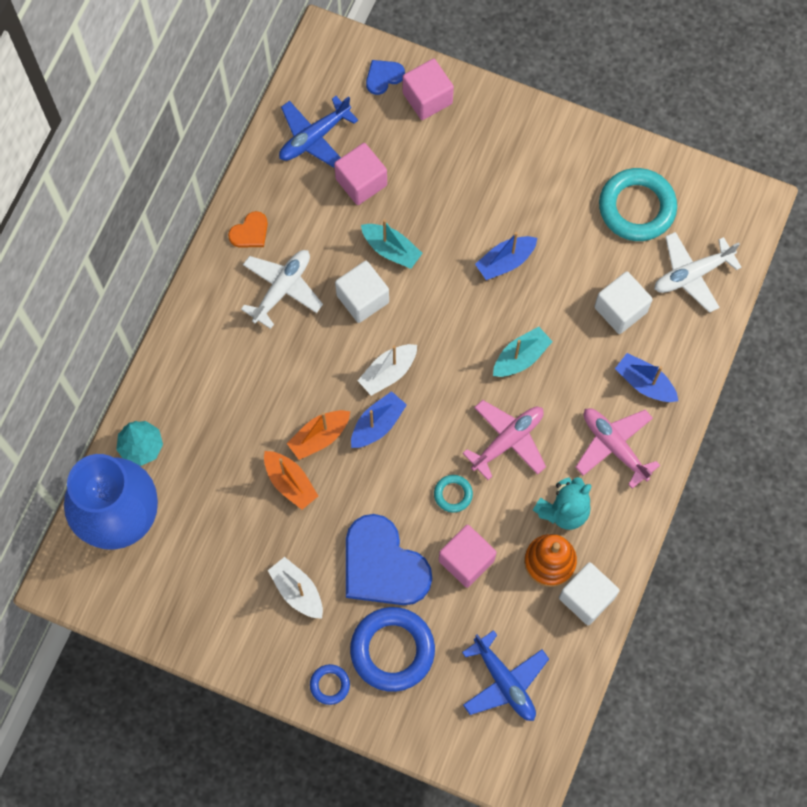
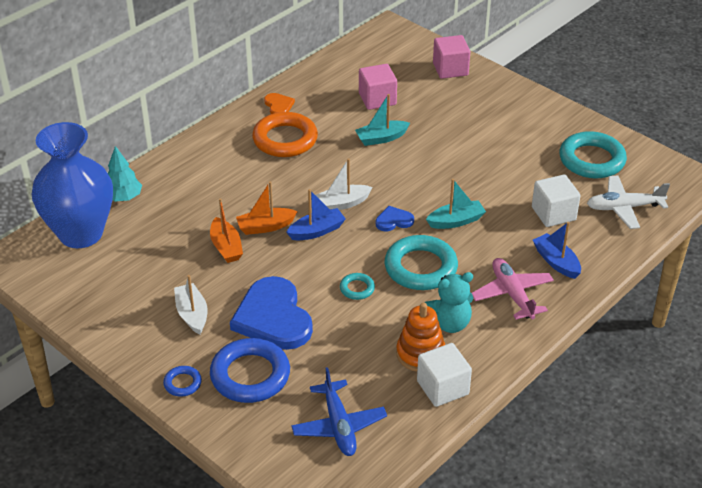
camera: 20 degrees right, 30 degrees down
(250, 232) = (278, 105): orange heart -> orange heart turned 90 degrees counterclockwise
(282, 289) = (285, 139): white plane -> orange ring
(314, 137) = (354, 70): blue plane -> none
(362, 299) = (344, 159): white cube -> none
(383, 77) = (422, 52): blue heart -> blue heart (394, 221)
(391, 250) = (381, 138): turquoise boat -> turquoise boat turned 105 degrees clockwise
(466, 560) = (346, 333): pink cube -> none
(505, 261) = (469, 165): blue boat -> none
(508, 440) = (420, 267): pink plane -> turquoise ring

